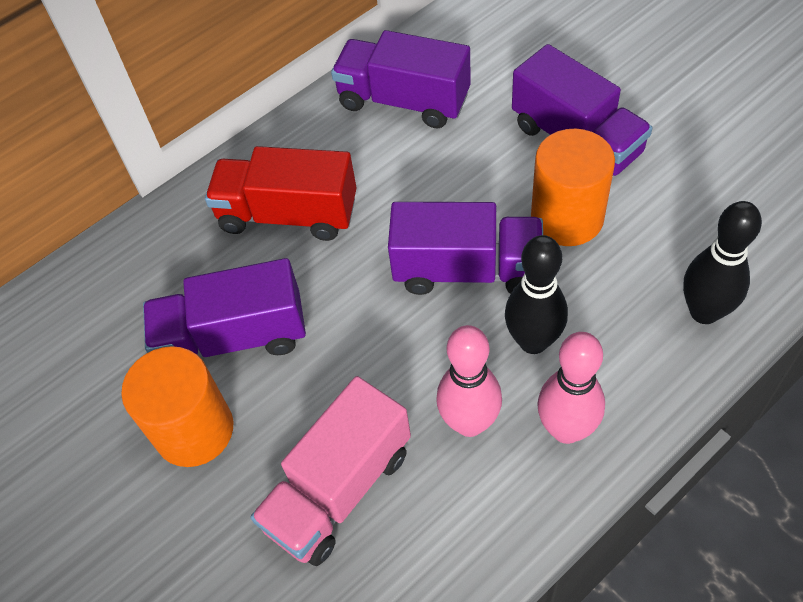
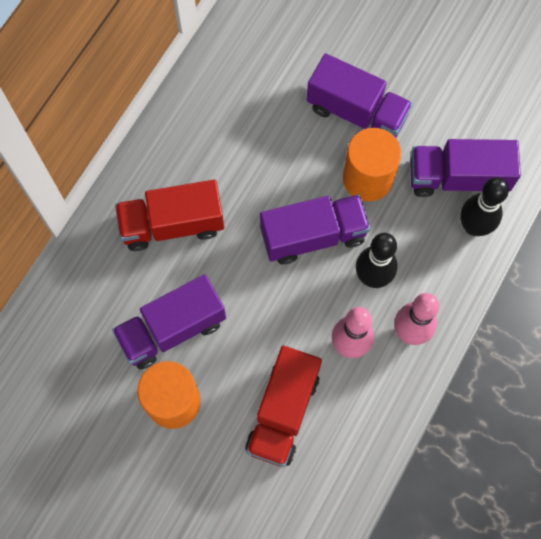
camera: 25 degrees left, 15 degrees up
(339, 489) = (283, 412): pink truck -> red truck
(404, 101) = (222, 107): purple truck -> purple truck (457, 178)

